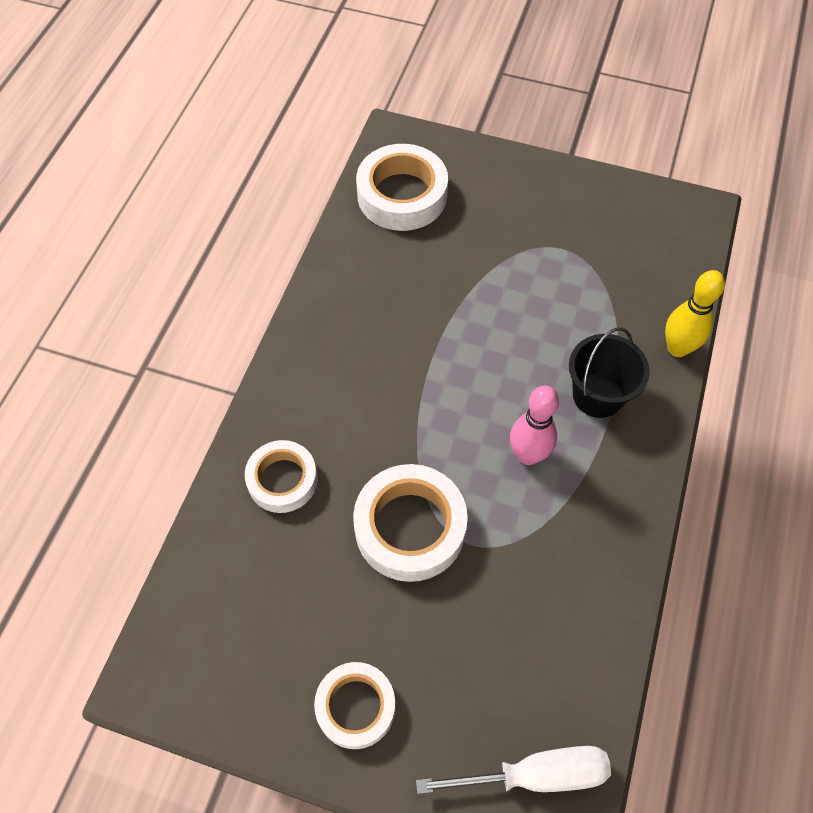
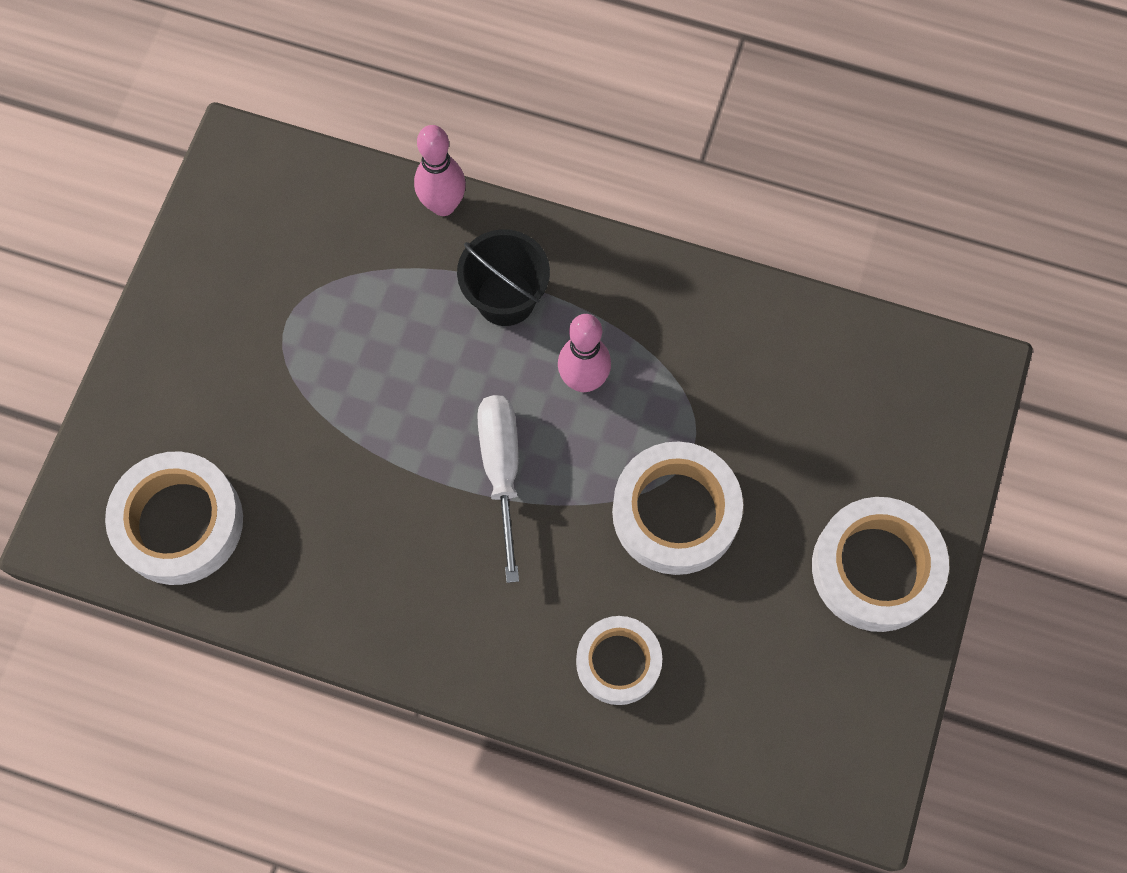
camera: 90 degrees left, 10 degrees up
(355, 707) = (875, 568): white tape -> white tape, size x1.54
(534, 774) = (927, 396): white screwdriver -> white screwdriver (502, 471)
(677, 348) = (443, 205): yellow bowling pin -> pink bowling pin

